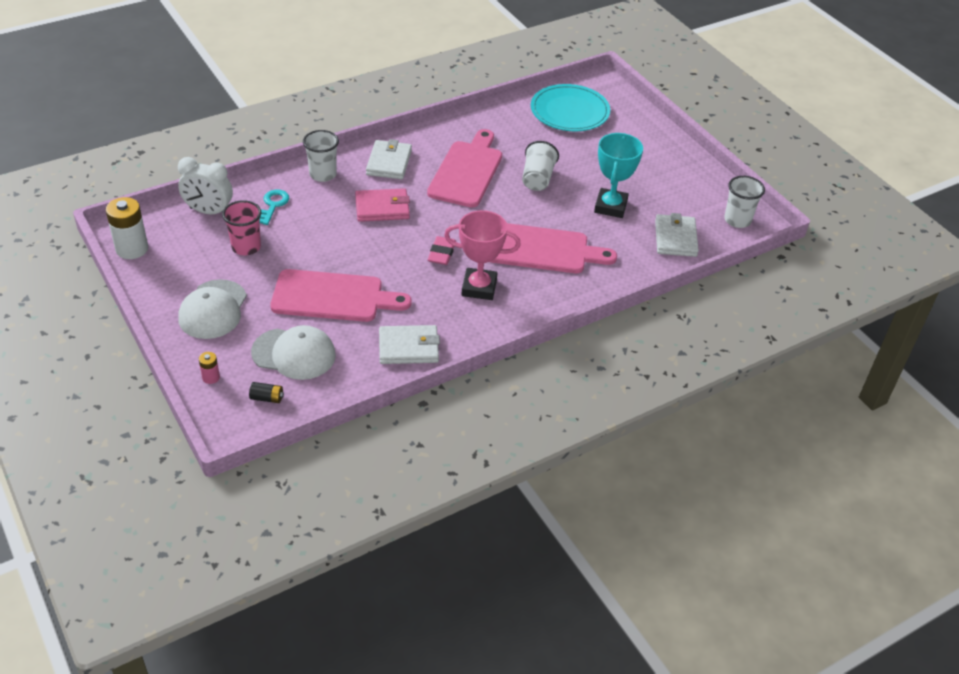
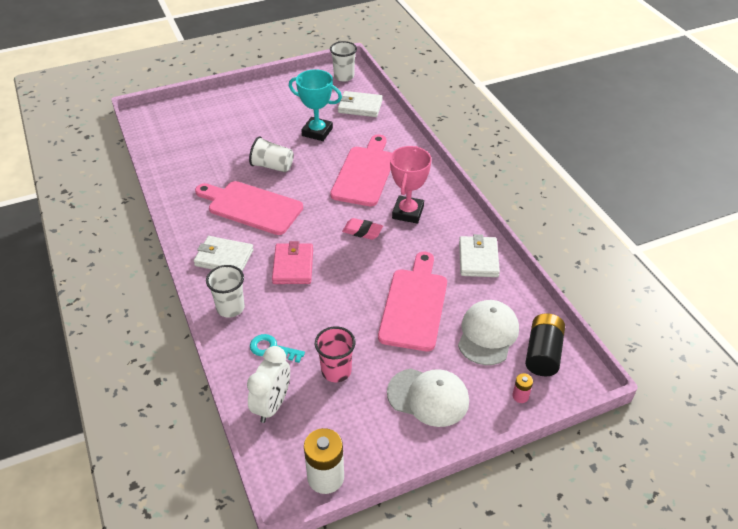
camera: 80 degrees left, 0 degrees up
(267, 398) = (543, 354): black battery -> black battery, size x2.05
(569, 111) = (182, 138): turquoise plate -> none

